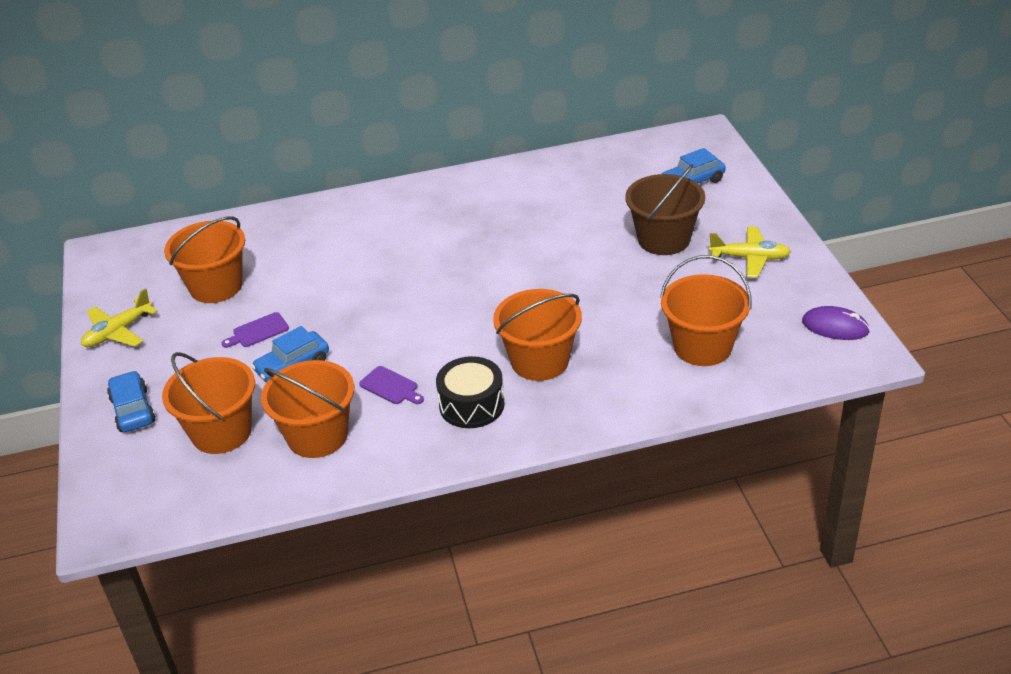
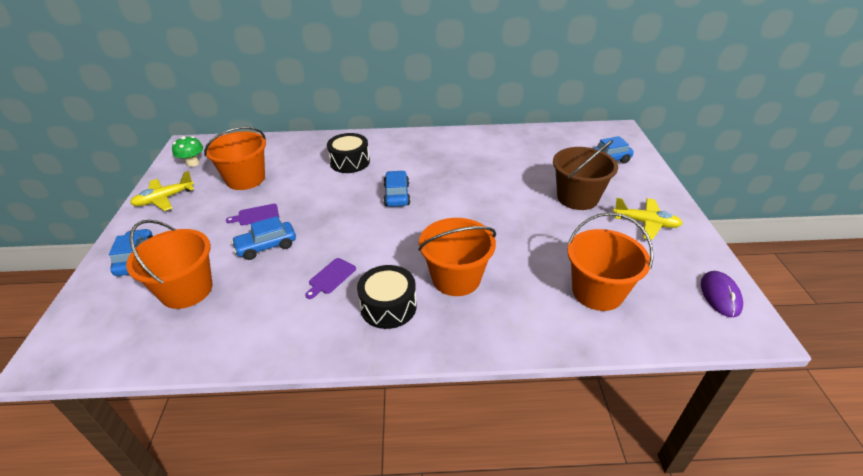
camera: 10 degrees right, 0 degrees up
(126, 277) = (193, 163): none -> green mushroom
(317, 436) = (255, 309): orange bucket -> none
(350, 239) = (350, 162): none -> black drum
(391, 386) = (331, 277): purple cutting board -> purple cutting board turned 75 degrees clockwise
(432, 274) = (397, 195): none -> blue car
(835, 327) = (720, 295): purple mouse -> purple mouse turned 60 degrees clockwise

